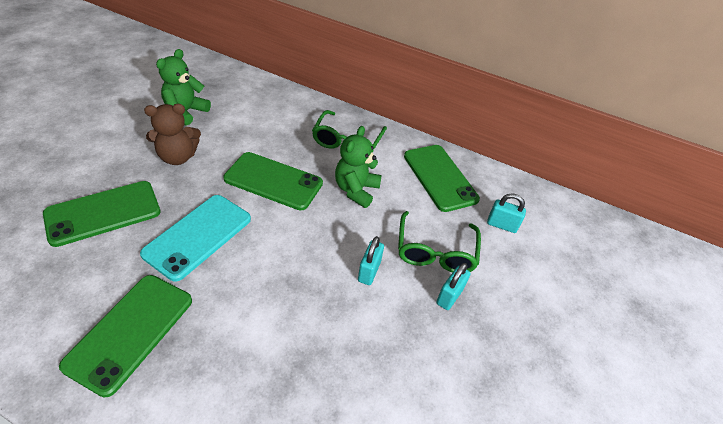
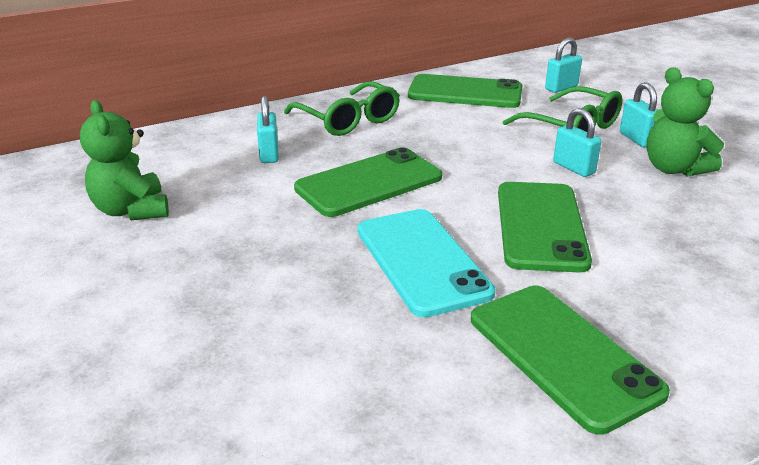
camera: 50 degrees left, 15 degrees down
(103, 213) = (291, 334): green phone -> green phone (540, 226)
(178, 157) = (234, 240): brown teddy bear -> none
(278, 129) = (269, 154): none -> turquoise padlock
(356, 190) = (439, 139): green teddy bear -> green teddy bear (674, 169)

